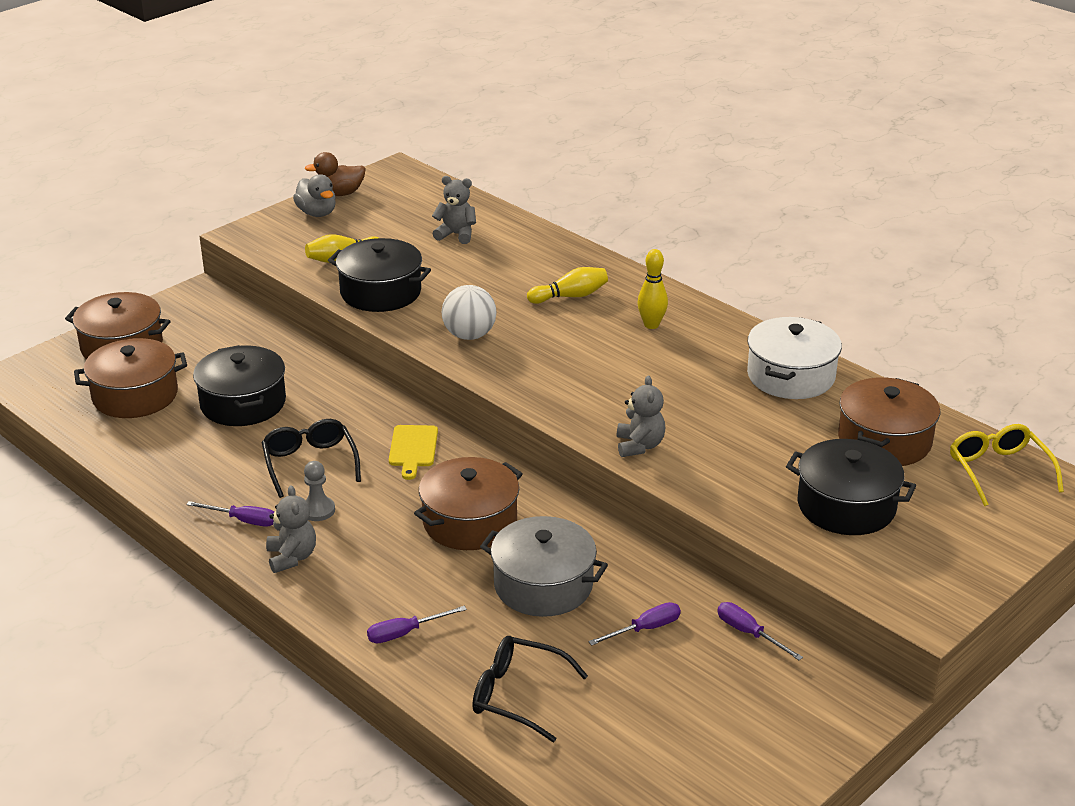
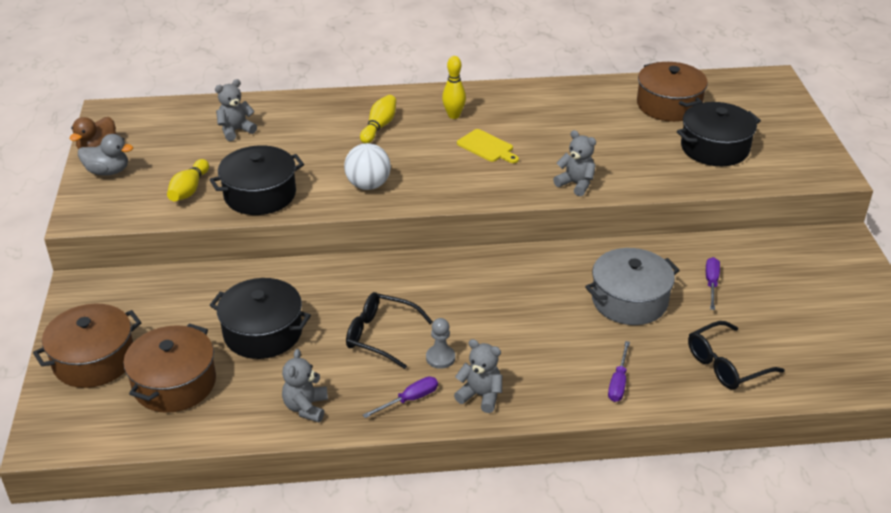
camera: 50 degrees left, 5 degrees up
(175, 472) = (306, 407): none -> grey teddy bear
(413, 449) = (422, 282): yellow cutting board -> yellow cutting board (487, 147)
(470, 522) = (532, 297): brown pot -> none
(749, 633) = (752, 249): purple screwdriver -> none
(790, 376) = (570, 100): white pot -> none
(998, 470) = (734, 88): yellow glasses -> none

